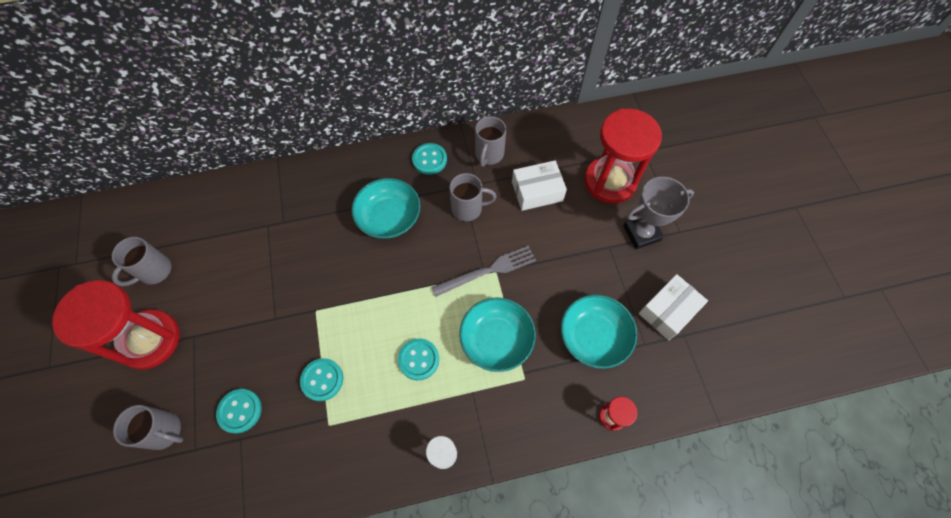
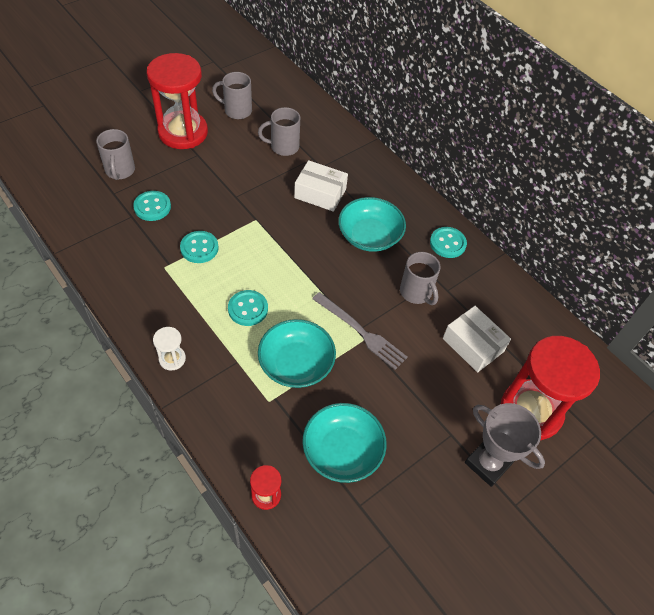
camera: 60 degrees right, 10 degrees down
(489, 154) = (486, 289): grey mug -> grey mug (283, 147)
(668, 311) = (410, 519): white box -> white box (320, 193)

